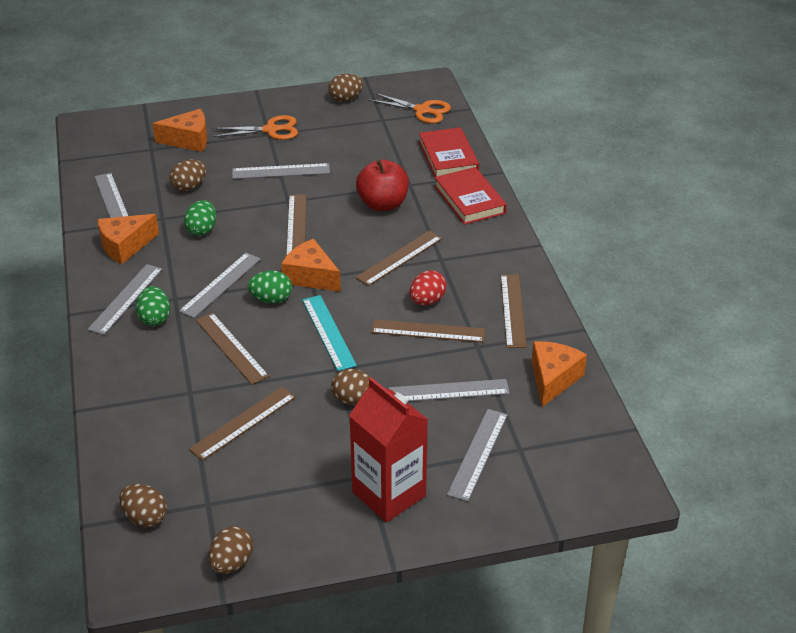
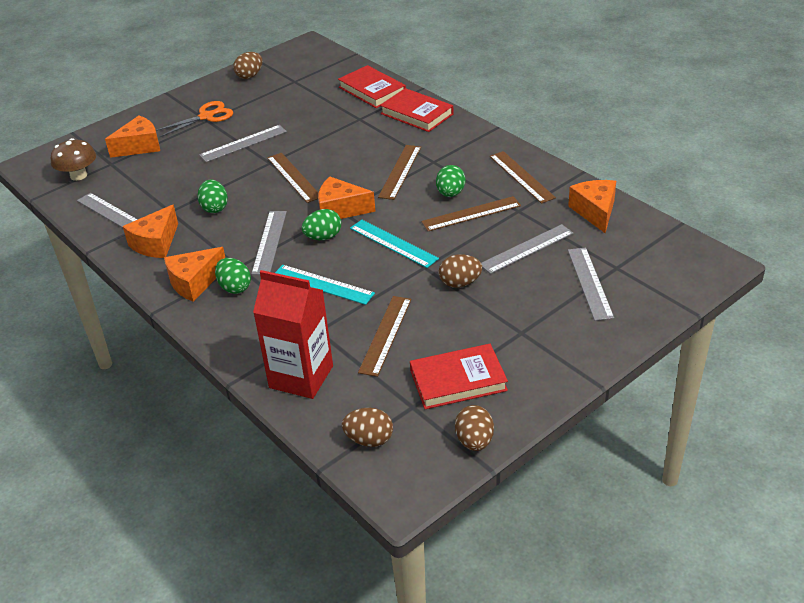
camera: 25 degrees left, 0 degrees up
(115, 151) = (78, 175): none -> brown mushroom
(126, 299) = (194, 282): grey ruler -> orange cheese
(189, 187) = (173, 180): brown egg -> none
(231, 348) = (323, 284): brown ruler -> turquoise ruler
(268, 497) = (458, 380): none -> red book
(383, 204) = (351, 139): red apple -> none
(389, 494) = (550, 338): red carton -> red carton (301, 377)
(422, 110) = (320, 65): orange scissors -> none
(427, 301) = (450, 193): red egg -> green egg

